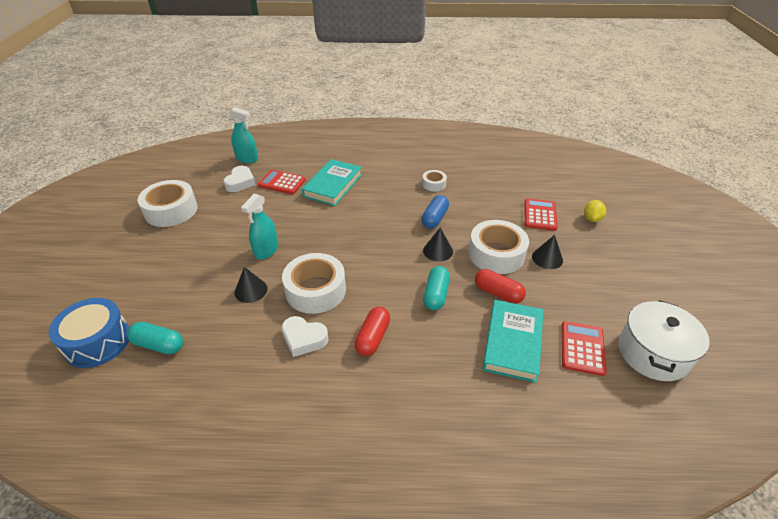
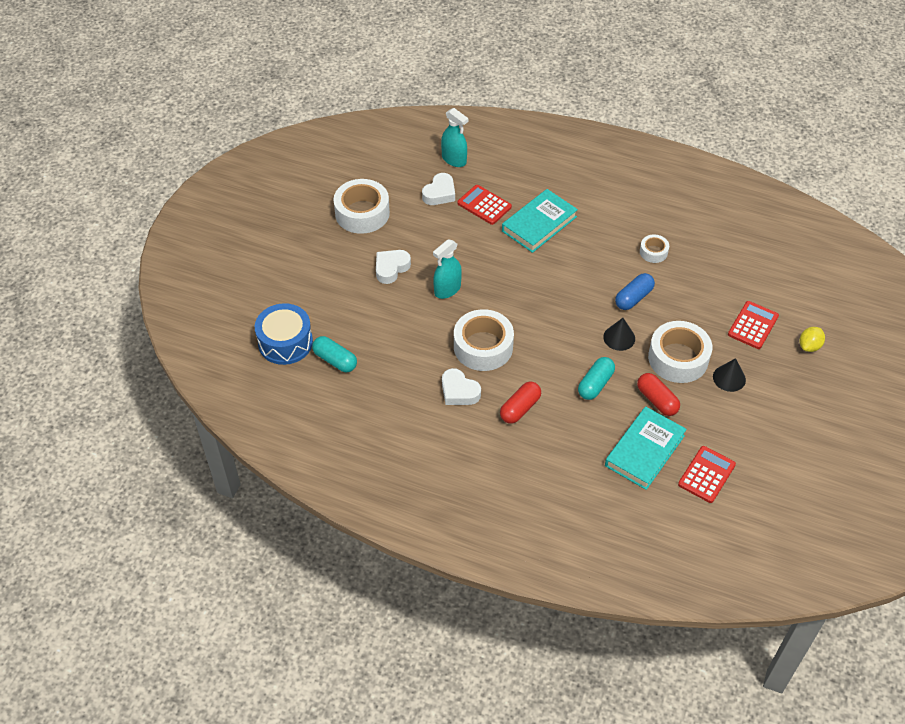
camera: 20 degrees right, 10 degrees up
(207, 246) = (391, 268): none -> white heart
(251, 290) = (423, 329): black cone -> none
(653, 353) = (770, 498): white pot -> none

